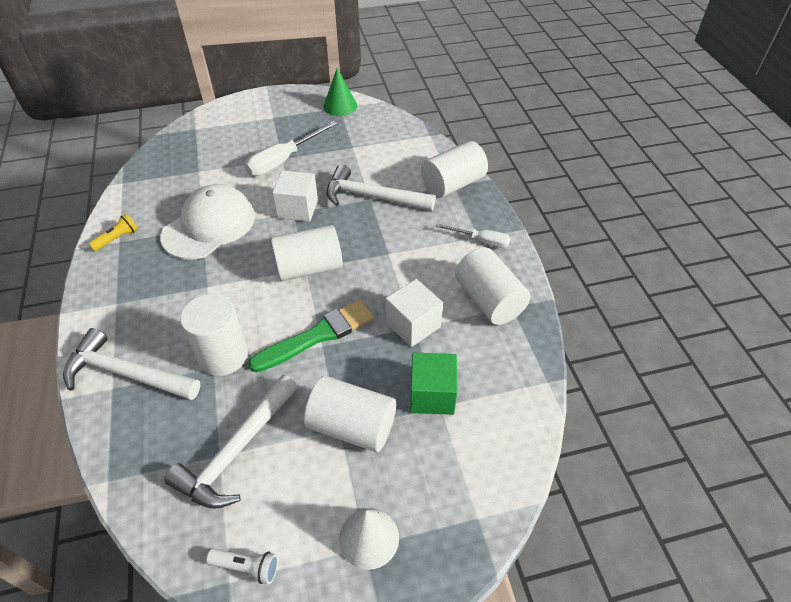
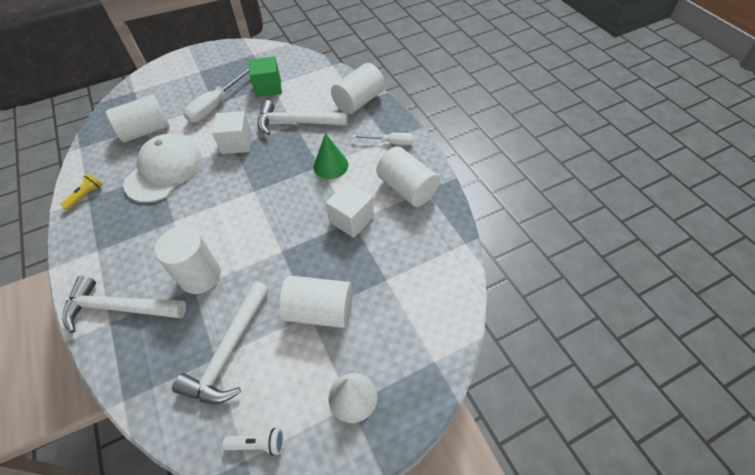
camera: 10 degrees left, 5 degrees up
(309, 268) = (256, 190): white cylinder -> white cylinder (146, 131)
(317, 336) = (276, 243): green brush -> none
(340, 106) = (253, 53): green cone -> green cone (331, 165)
(432, 395) = (378, 272): green cube -> green cube (268, 87)

